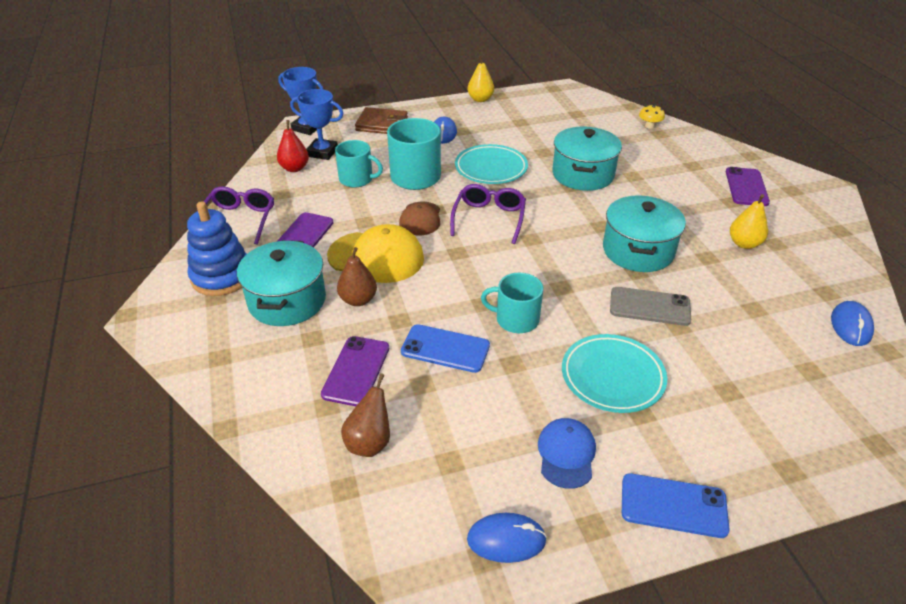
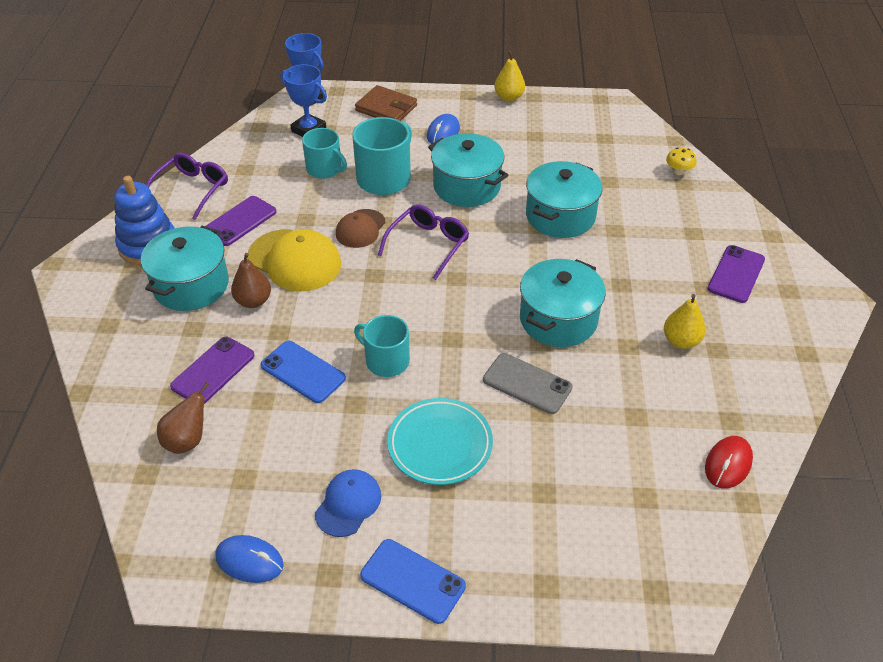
camera: 20 degrees right, 5 degrees up
(294, 168) = (272, 143): red pear -> none
(491, 168) = (466, 186): turquoise plate -> turquoise pot
(850, 326) = (728, 464): blue mouse -> red mouse

